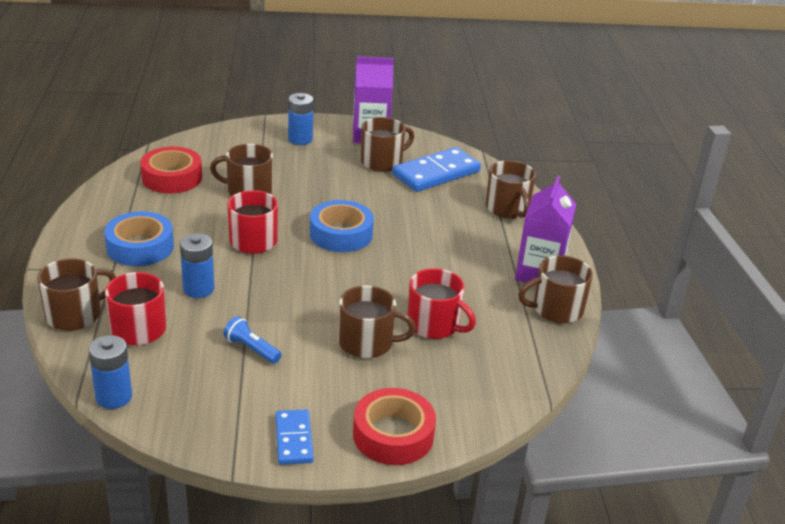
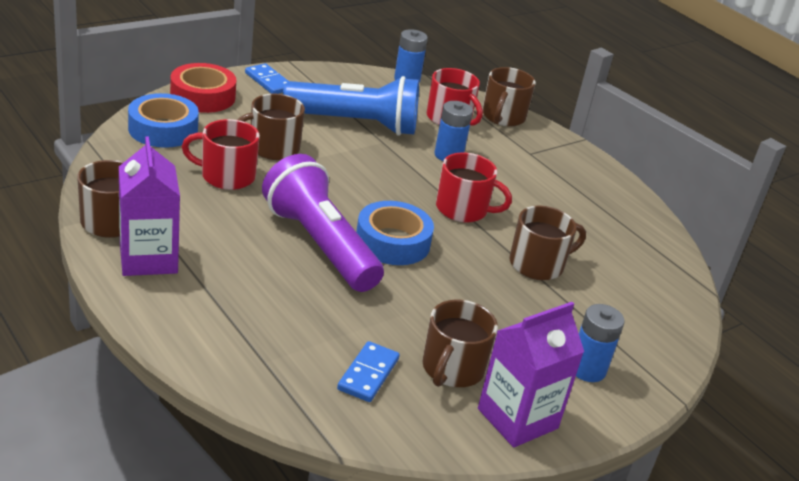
camera: 145 degrees right, 0 degrees up
(140, 247) = (540, 176): blue tape -> blue tape (163, 129)
(172, 177) = (625, 256): red tape -> none
(251, 349) = (355, 124): blue flashlight -> blue flashlight, size x2.47
(401, 247) = (319, 245): none -> purple flashlight
(436, 173) = (368, 374): blue domino -> blue domino, size x0.57
(508, 208) = (233, 343): brown mug -> none

